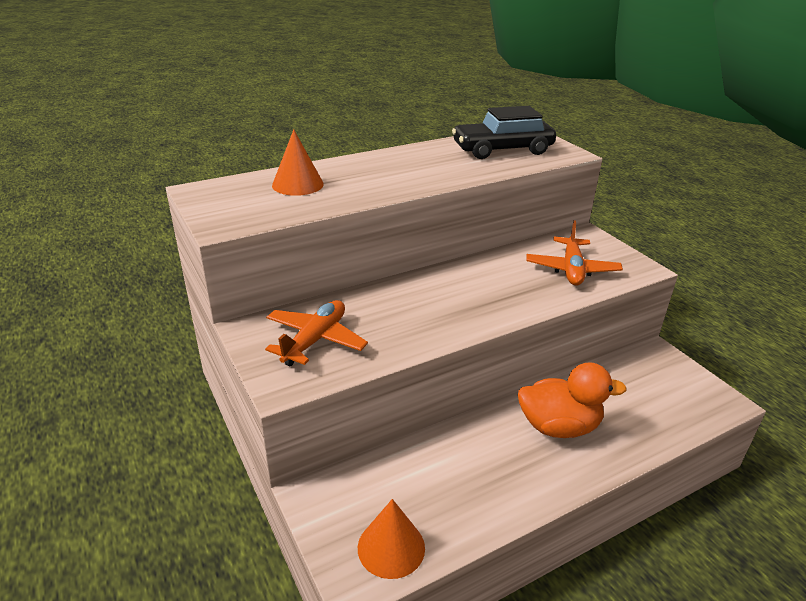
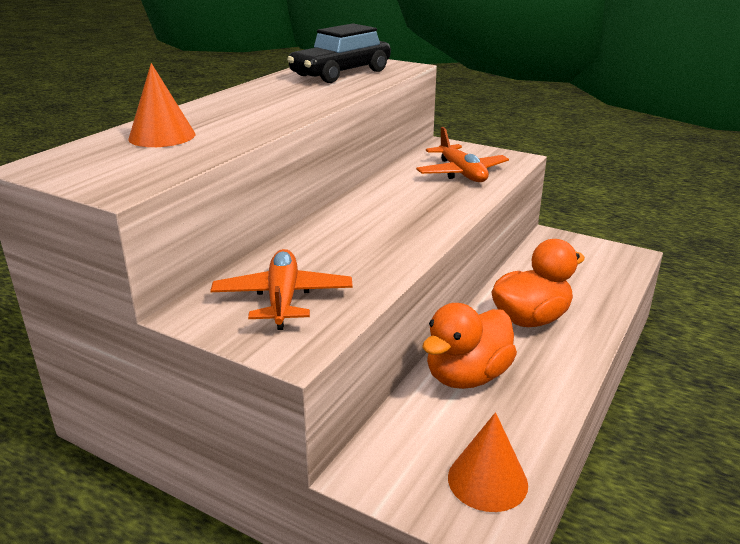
camera: 30 degrees left, 5 degrees down
(455, 455) = (467, 376): none -> orange duck

